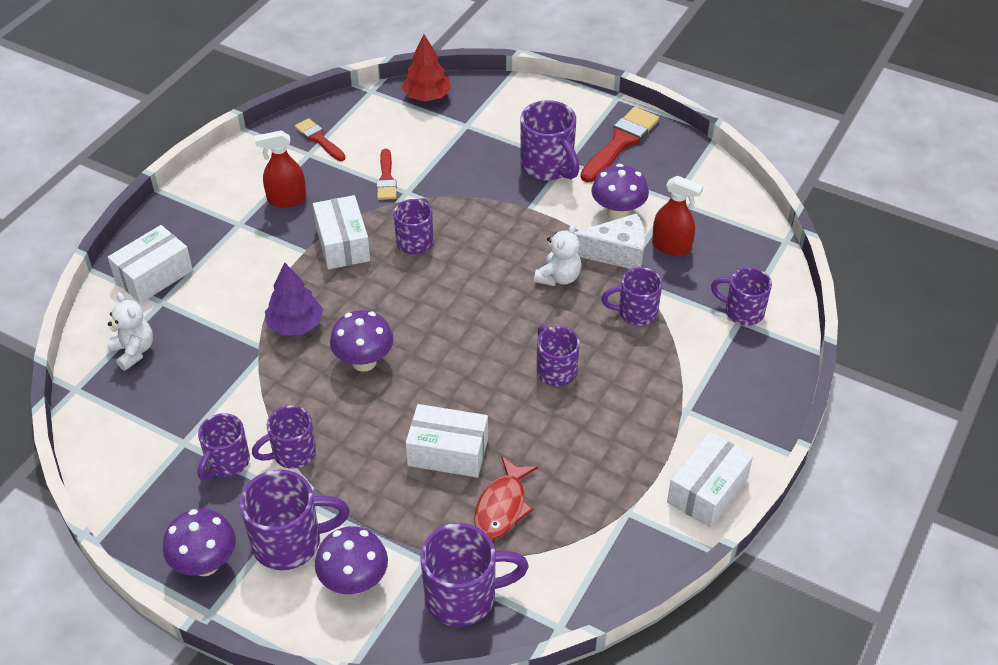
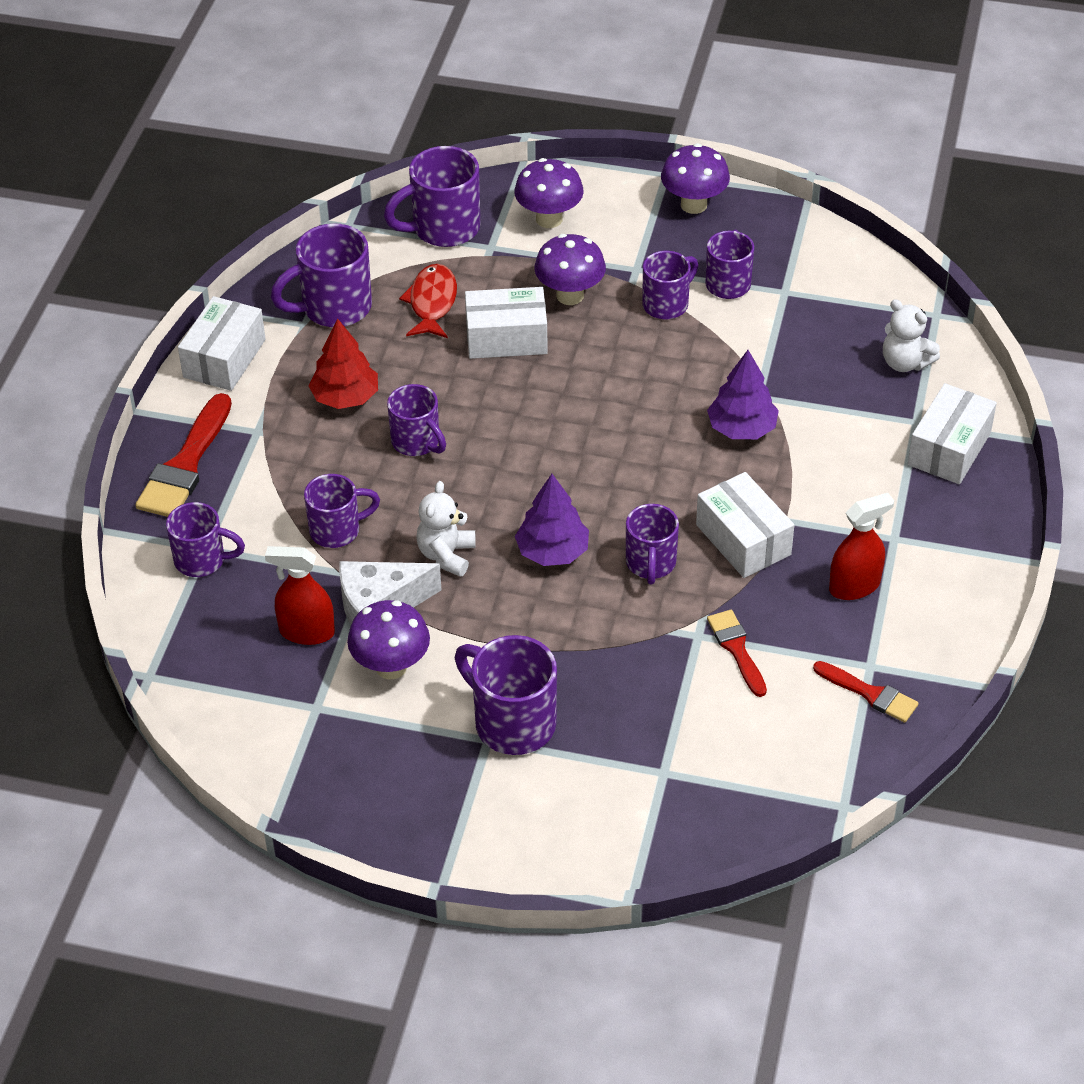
camera: 165 degrees right, 0 degrees up
(290, 542) = (625, 235): purple mug -> purple mug (334, 308)
(364, 362) = (640, 405): purple mushroom -> purple mushroom (570, 295)
(427, 96) = (750, 814): red tree -> red tree (345, 397)
(481, 264) = (552, 552): none -> purple tree
(620, 142) = (414, 793): red brush -> red brush (185, 465)

